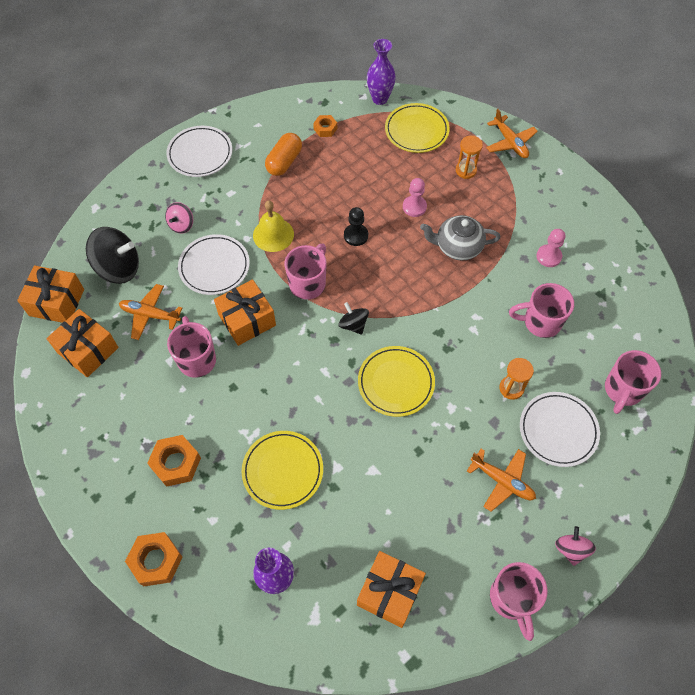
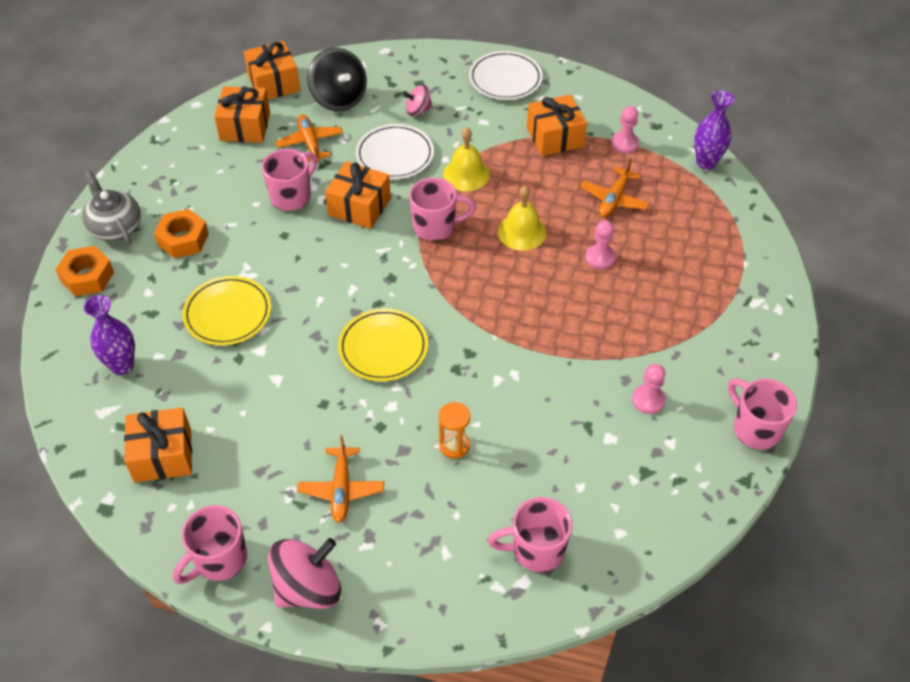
camera: 55 degrees right, 10 degrees down
(284, 162) = (555, 137): orange capsule -> orange gift
(325, 129) = (624, 144): orange nut -> pink pawn
(353, 325) = (420, 283): black spinning top -> none
(356, 235) = (522, 232): black pawn -> yellow bell
(416, 131) = (697, 211): yellow plate -> none
(457, 247) = (585, 316): grey teapot -> grey teapot (115, 227)
(466, 170) = (688, 275): orange hourglass -> none
(510, 142) = (766, 293): orange plane -> orange plane (614, 199)
(540, 322) = (557, 432): pink mug -> pink mug (755, 429)
(558, 430) = (437, 511): white plate -> none
(571, 549) = (308, 588): pink spinning top -> pink spinning top, size x1.82

